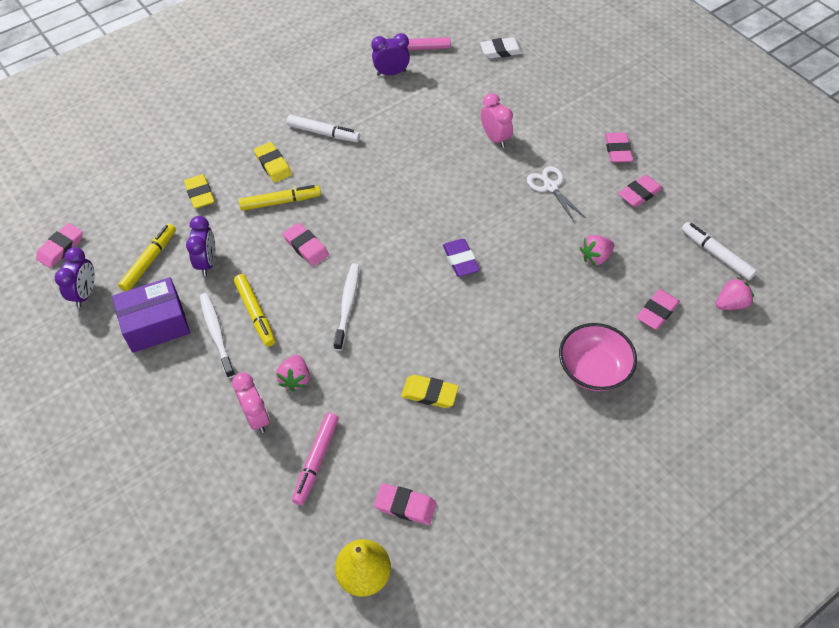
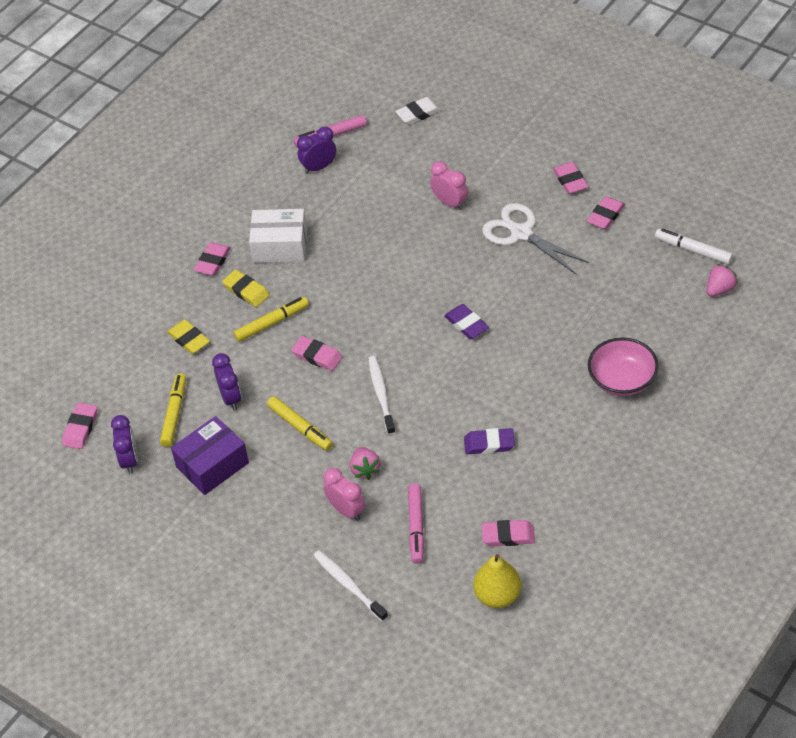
camera: 15 degrees left, 5 degrees down
(217, 334) = (274, 455): white toothbrush -> white toothbrush (349, 585)
(323, 133) = (280, 246): white marker -> white box
(429, 393) = (489, 444): yellow eraser -> purple eraser
(550, 187) = (521, 233): white scissors -> white scissors, size x1.55
(595, 257) = (587, 285): pink strawberry -> none
(657, 312) = (659, 315): pink eraser -> pink eraser (213, 261)

